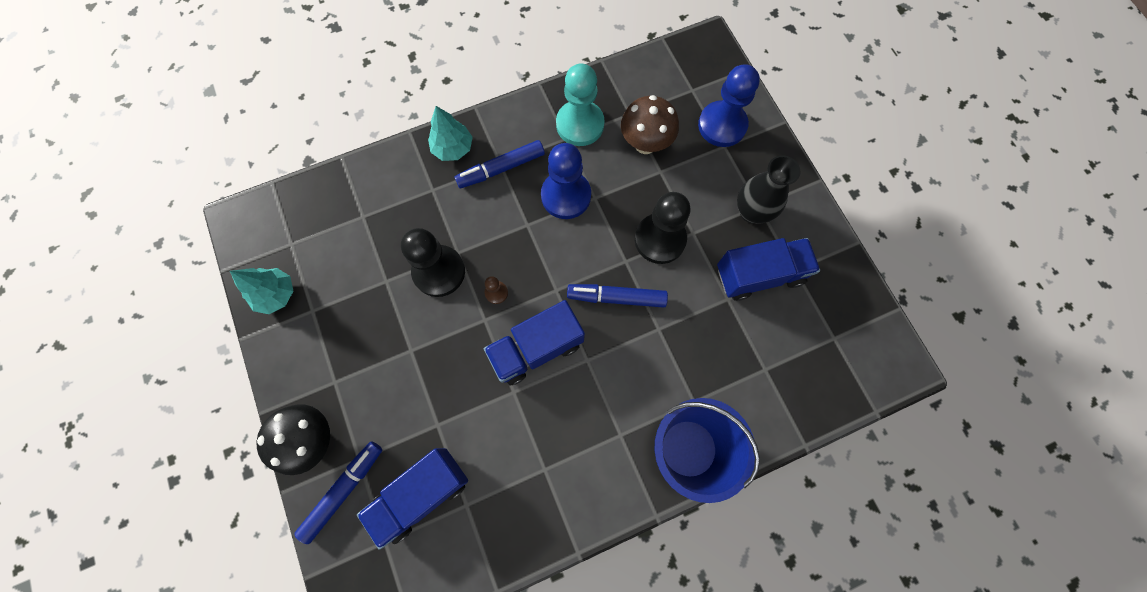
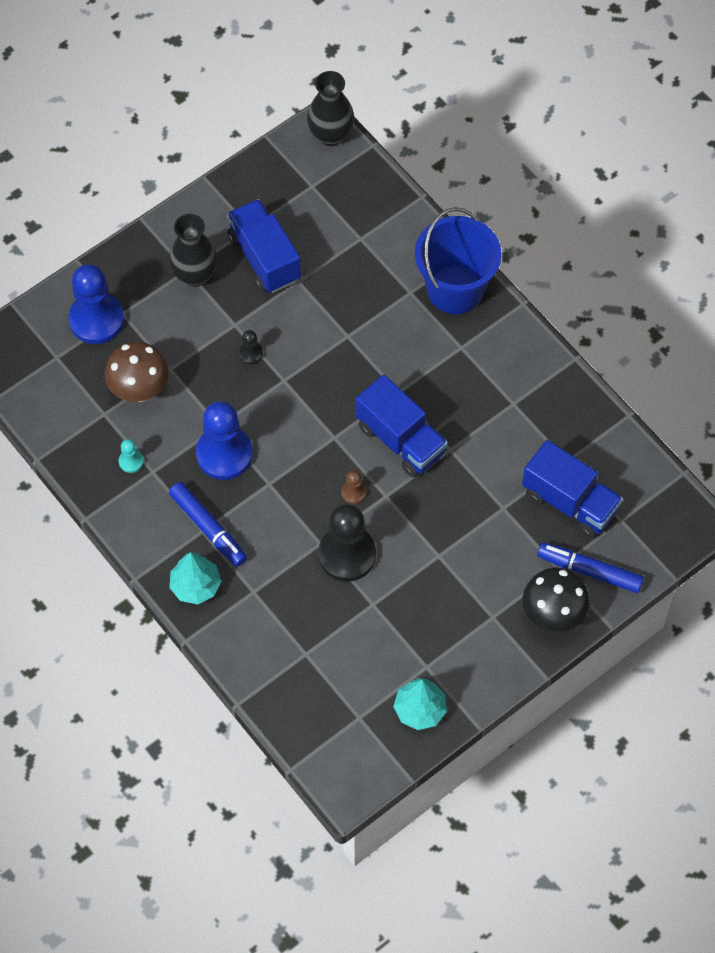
camera: 105 degrees left, 10 degrees down
(580, 124) = (131, 461): turquoise pawn -> turquoise pawn, size x0.44
(616, 297) = (326, 380): blue marker -> none
(660, 239) = (250, 353): black pawn -> black pawn, size x0.44
(894, 372) = (331, 135): none -> black vase

